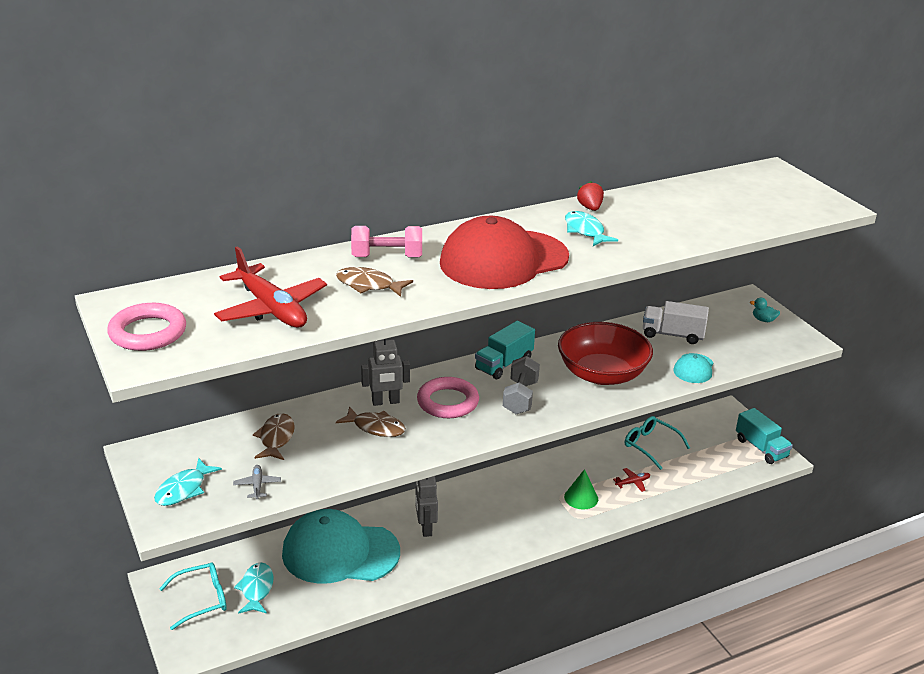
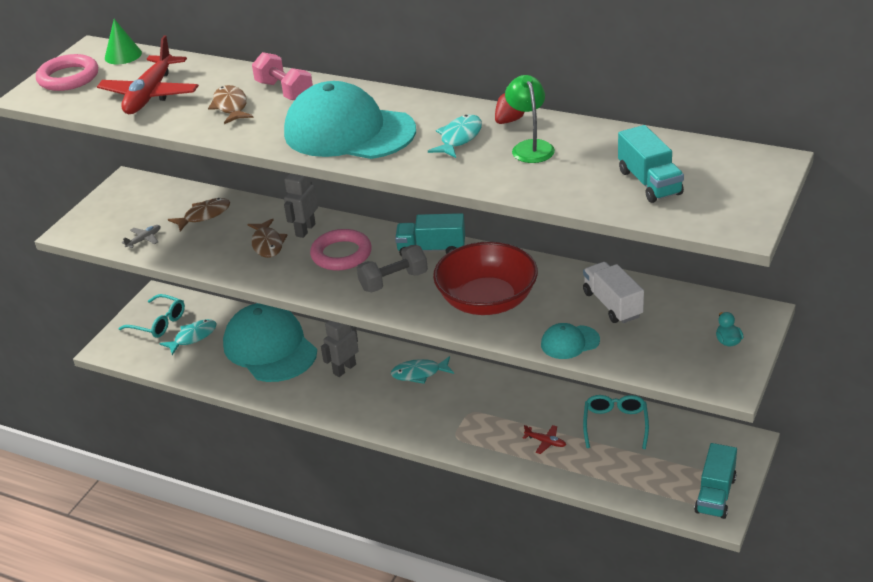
camera: 55 degrees right, 5 degrees up
(184, 489) = (109, 218): turquoise fish -> turquoise fish (419, 373)
(385, 402) = (305, 230): grey robot -> grey robot turned 75 degrees clockwise
(503, 260) = (349, 132): red cap -> turquoise cap
(581, 498) = (485, 424): green cone -> green cone (123, 55)
(639, 216) = (530, 147): none -> green lamp
(745, 206) = (649, 182): none -> turquoise truck

